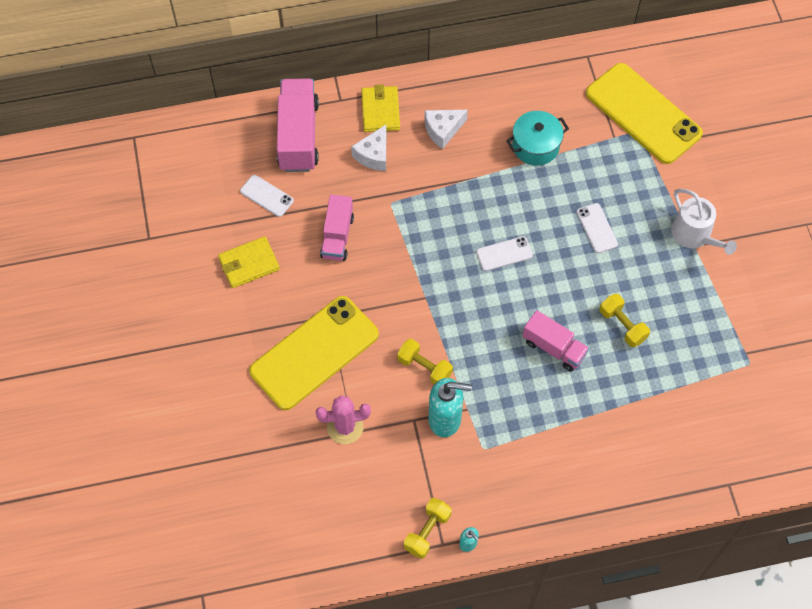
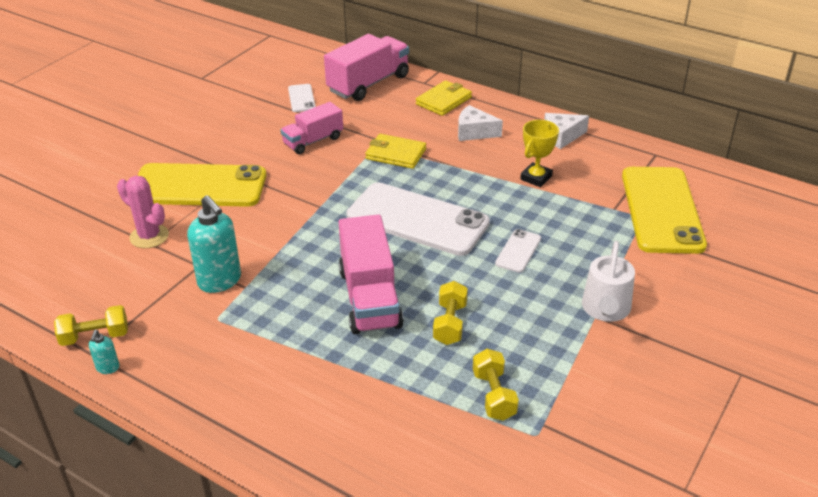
camera: 45 degrees right, 25 degrees down
(249, 264) = (236, 121): yellow wallet -> yellow wallet (395, 154)
(373, 155) = (404, 118): white cheese -> white cheese (561, 136)
(424, 367) = (255, 242): yellow dumbbell -> yellow dumbbell (494, 395)
(504, 254) = (417, 220): white phone -> white phone, size x2.31
(535, 146) = (536, 178): turquoise pot -> yellow trophy
(554, 348) = (369, 298): pink truck -> pink truck, size x1.59

